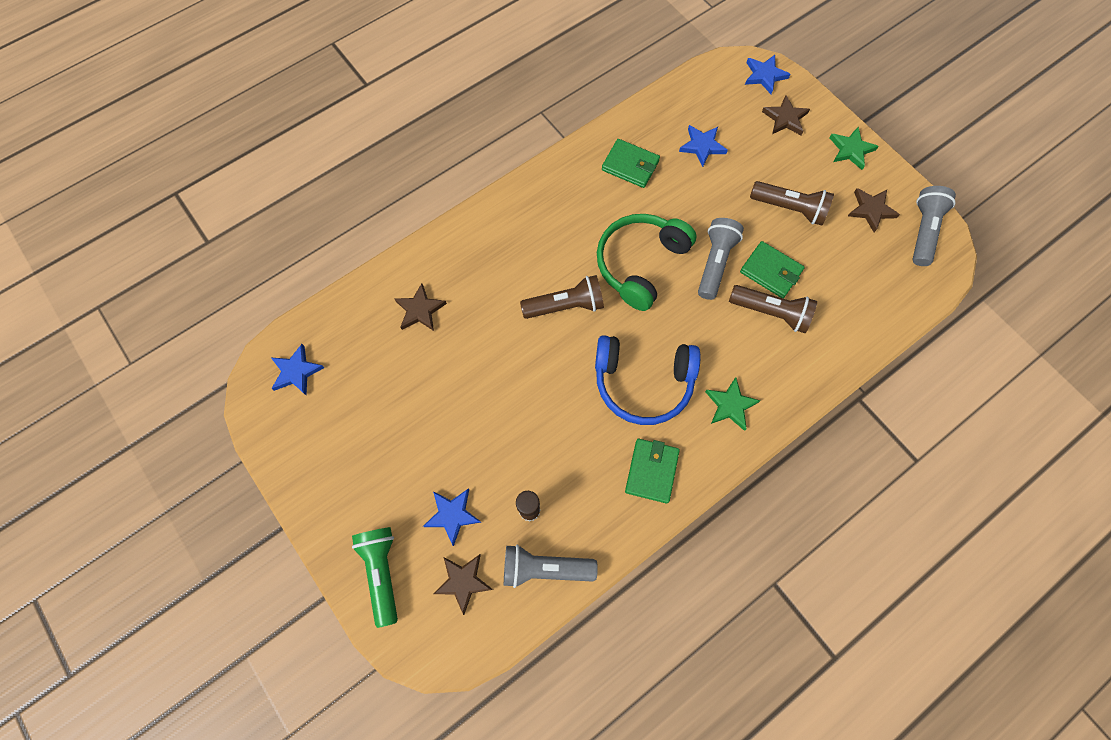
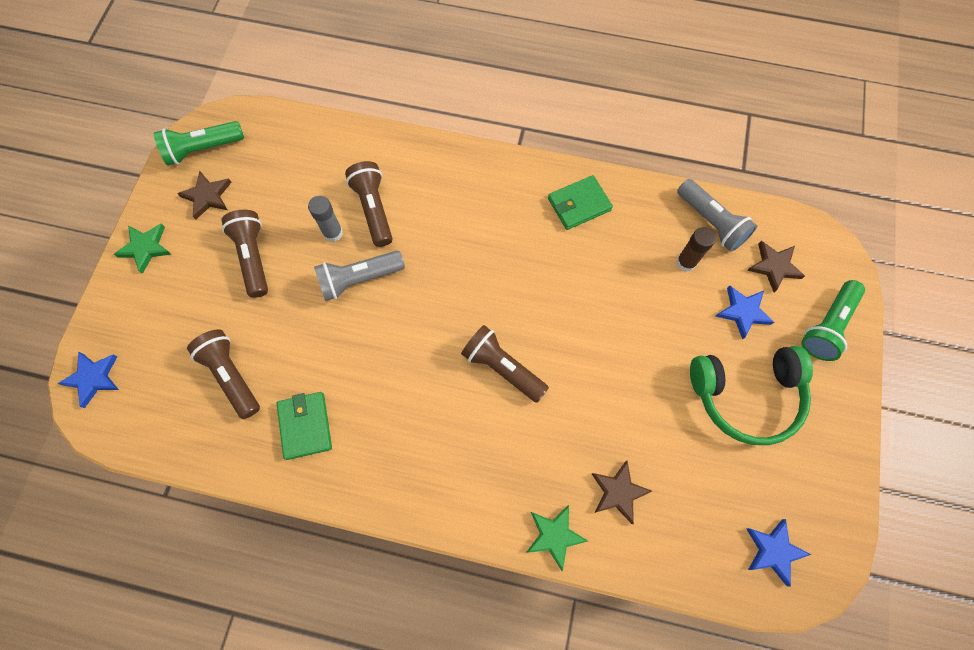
camera: 130 degrees left, 0 degrees up
(640, 263) = (409, 338): green headphones -> green headphones (746, 396)
(643, 383) = (517, 258): blue headphones -> none
(702, 146) = (231, 376): blue star -> brown flashlight
(730, 405) = (480, 188): green star -> green star (554, 536)
(770, 271) = (333, 233): green wallet -> grey glue stick
(785, 118) = (142, 324): brown star -> none
(923, 231) = (203, 149): grey flashlight -> green flashlight

